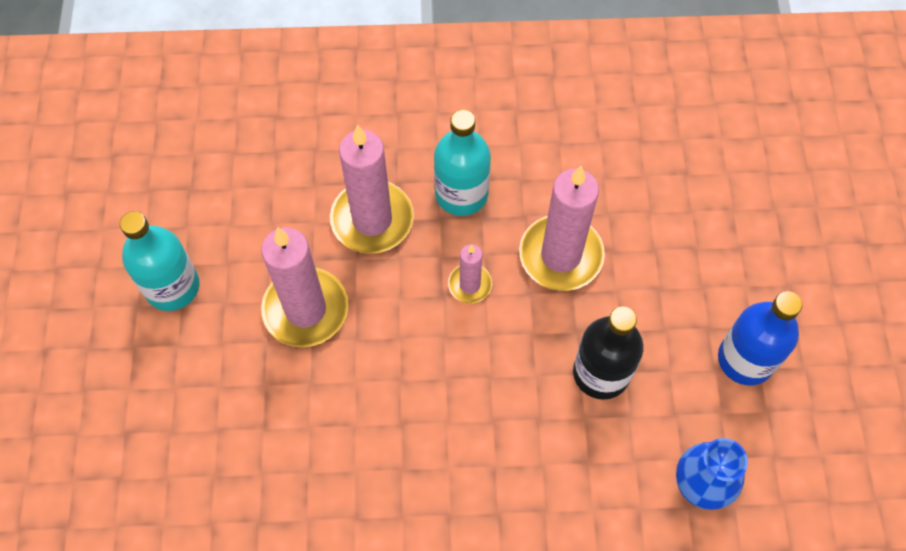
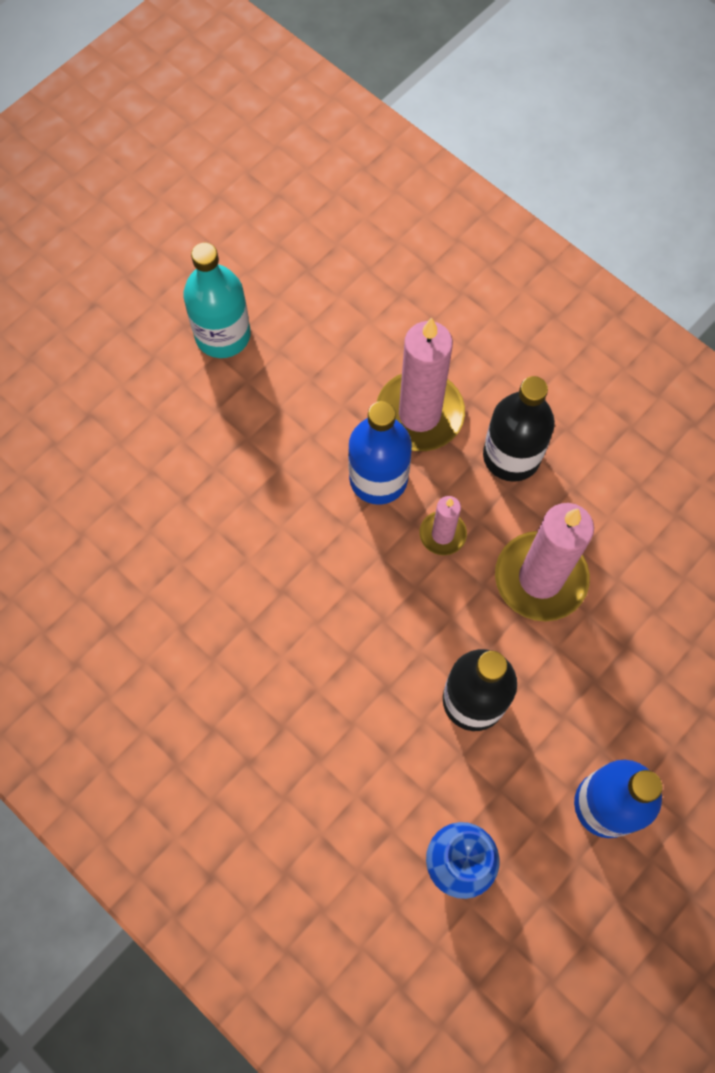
camera: 45 degrees right, 5 degrees up
(305, 309) = (299, 439): pink candle -> none
(388, 287) = (378, 478): none -> blue bottle
(461, 194) = (511, 456): turquoise bottle -> black bottle

